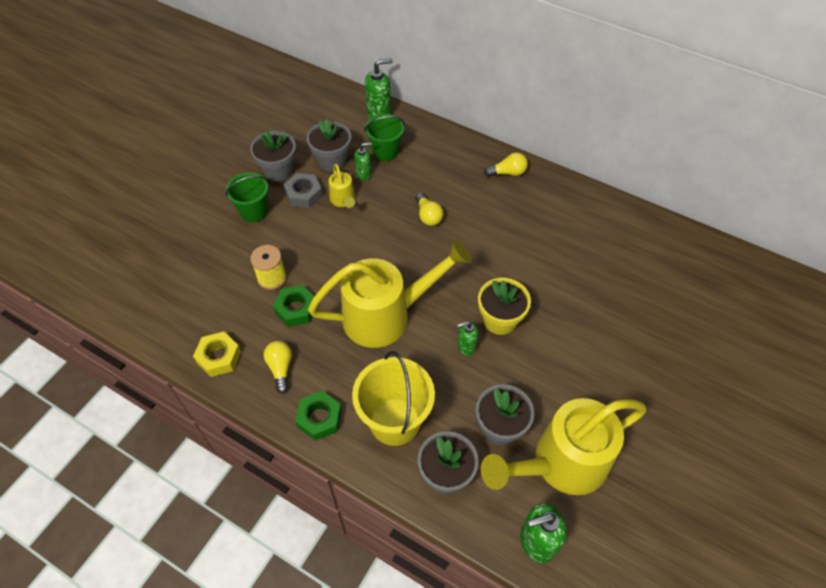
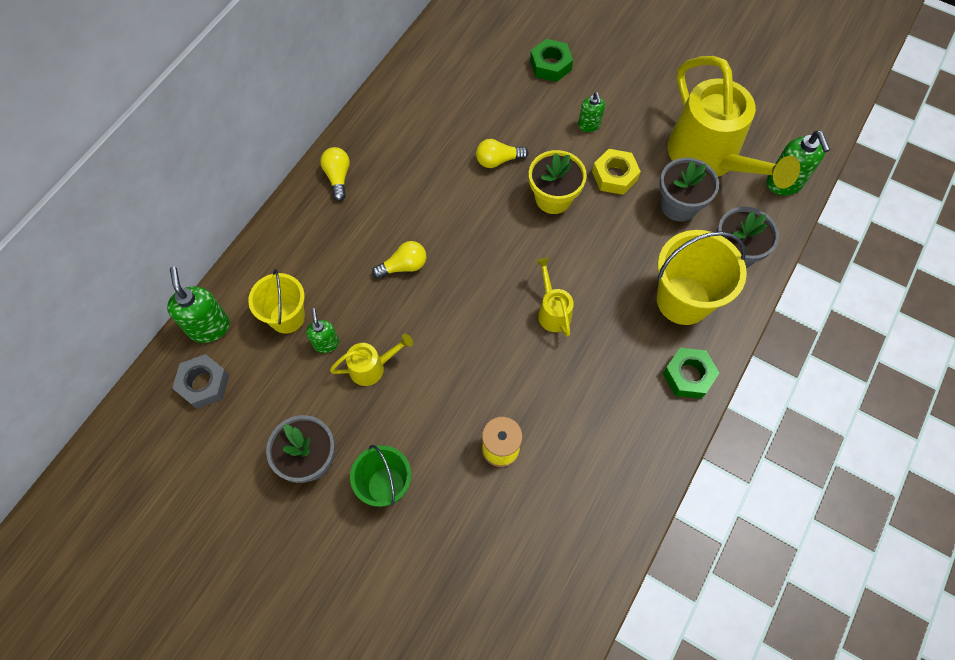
camera: 90 degrees left, 10 degrees up
(219, 357) = (621, 500): yellow nut -> yellow nut (614, 176)
(280, 368) = (630, 424): yellow light bulb -> yellow light bulb (498, 160)
(296, 309) = (547, 413): green nut -> green nut (550, 65)
(304, 194) = (358, 420): grey nut -> grey nut (204, 384)
(332, 161) = (297, 386): grey flower pot -> none
(385, 152) = (287, 317): green bucket -> yellow bucket
(386, 316) = (552, 311): yellow watering can -> yellow watering can, size x0.44
(466, 346) = (588, 231): green soap dispenser -> green soap dispenser (589, 125)

